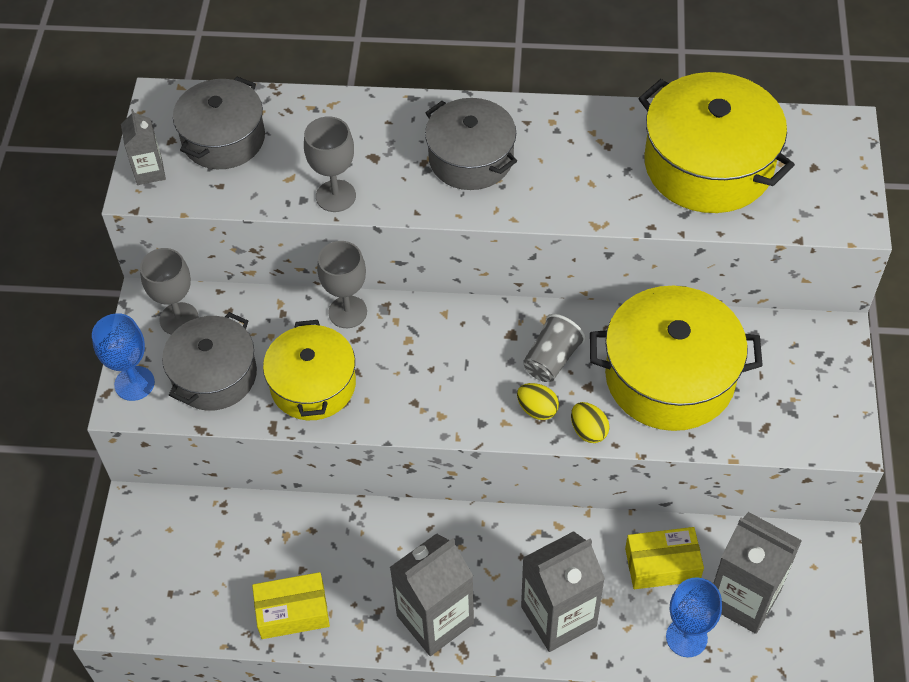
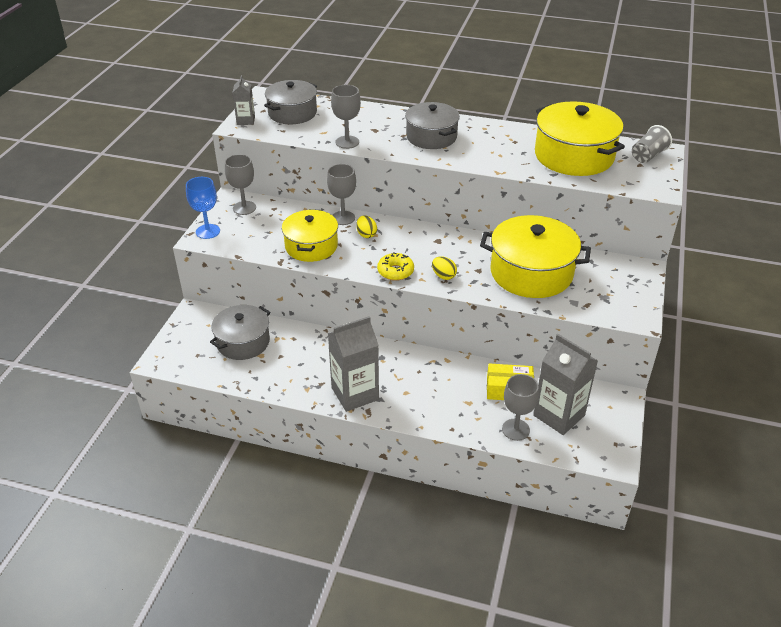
camera: 10 degrees right, 15 degrees down
(214, 375) = (255, 234): grey pot -> grey pot (243, 342)
(292, 612) = (268, 375): yellow box -> none
(460, 414) = (395, 271): none -> yellow donut
(551, 359) = (459, 255): grey cup -> grey cup (648, 156)
(558, 616) = (434, 405): grey carton -> none
(588, 431) = (473, 290): yellow egg -> yellow egg (366, 234)
(686, 637) = (515, 429): blue goblet -> grey goblet

